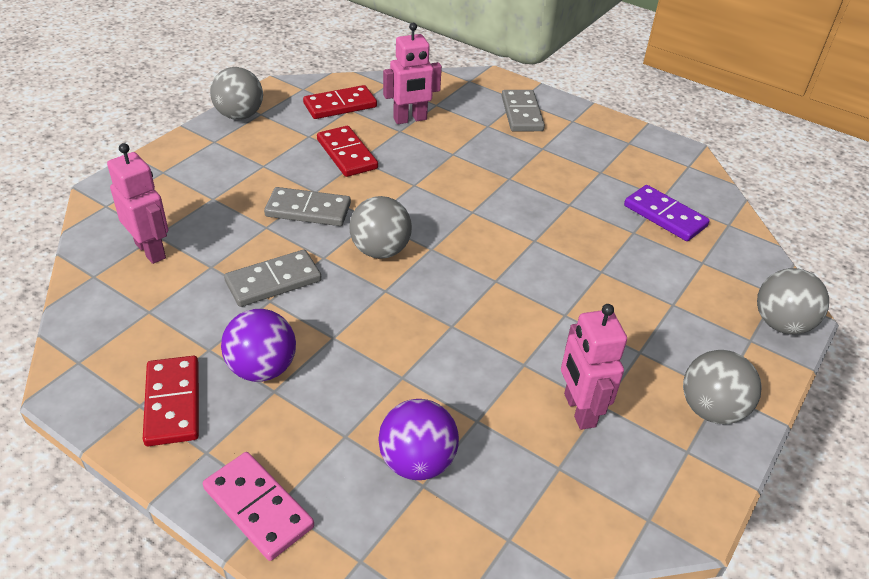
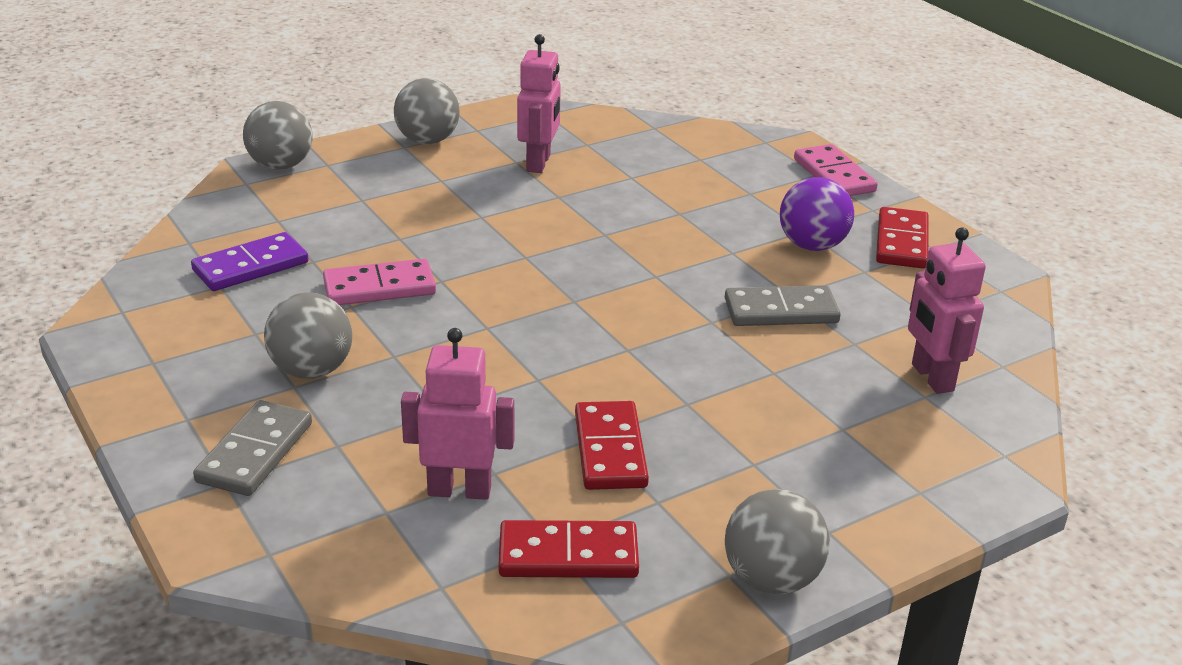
camera: 155 degrees left, 10 degrees down
(308, 210) = (708, 379): grey domino -> none
(380, 251) = (638, 312): grey ball -> grey ball (311, 370)
(417, 462) = (697, 169): purple ball -> none
(567, 222) = (379, 288): none -> pink domino
(665, 216) = (250, 266): purple domino -> purple domino turned 75 degrees clockwise

